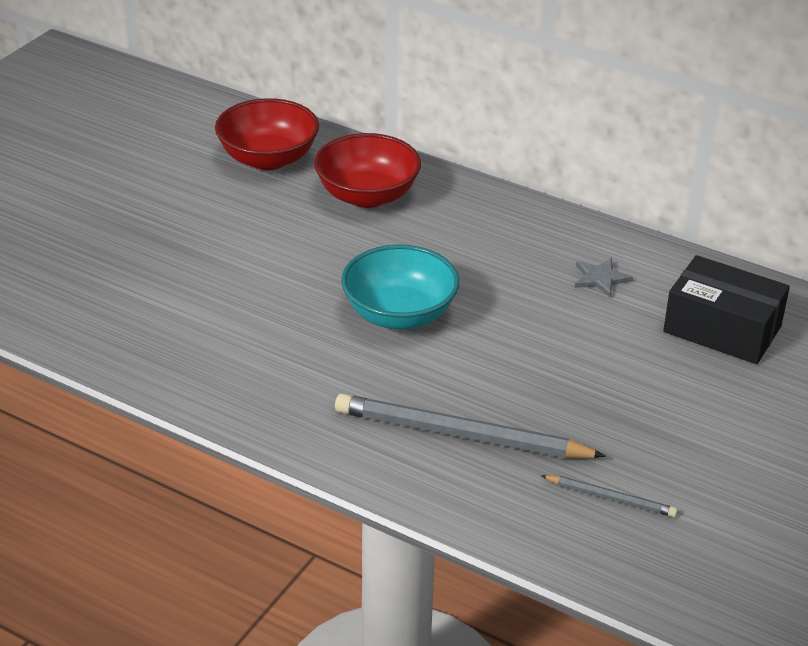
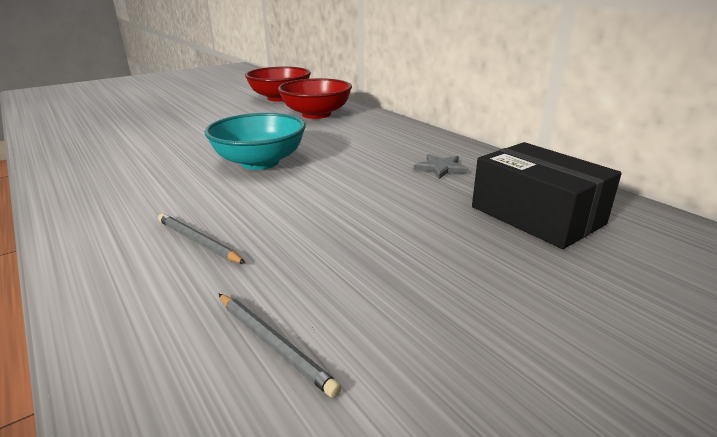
camera: 25 degrees right, 10 degrees down
(462, 435) = (198, 241): grey pencil -> grey pencil, size x0.49

